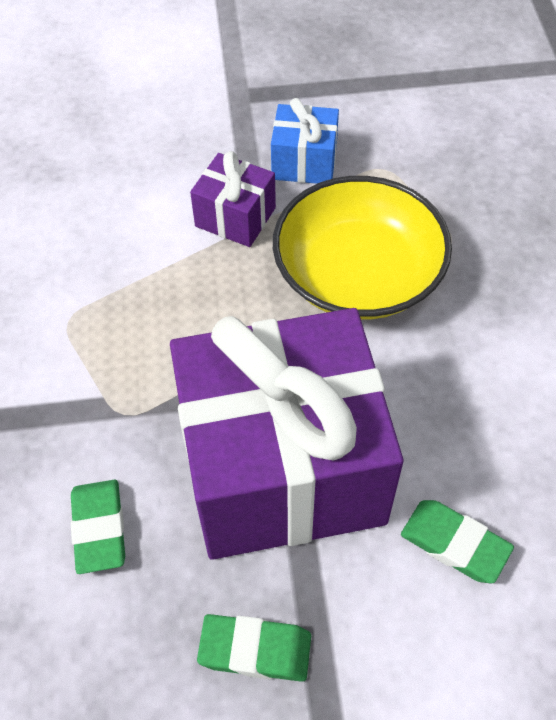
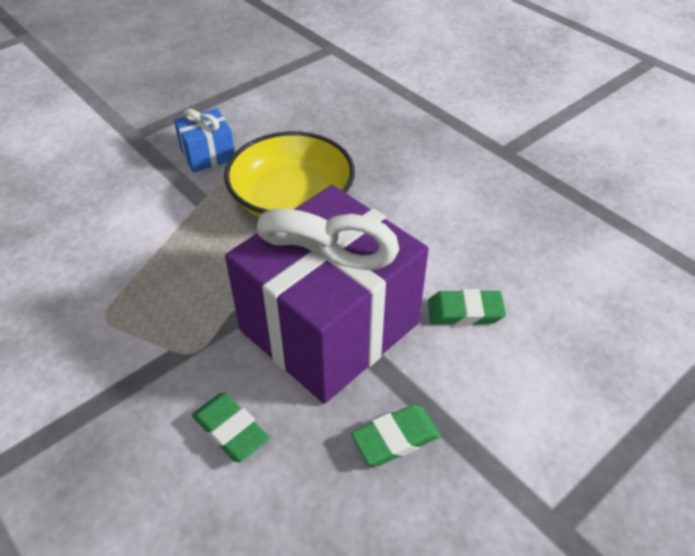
camera: 35 degrees left, 10 degrees down
(235, 217) = (184, 203): purple gift -> none

